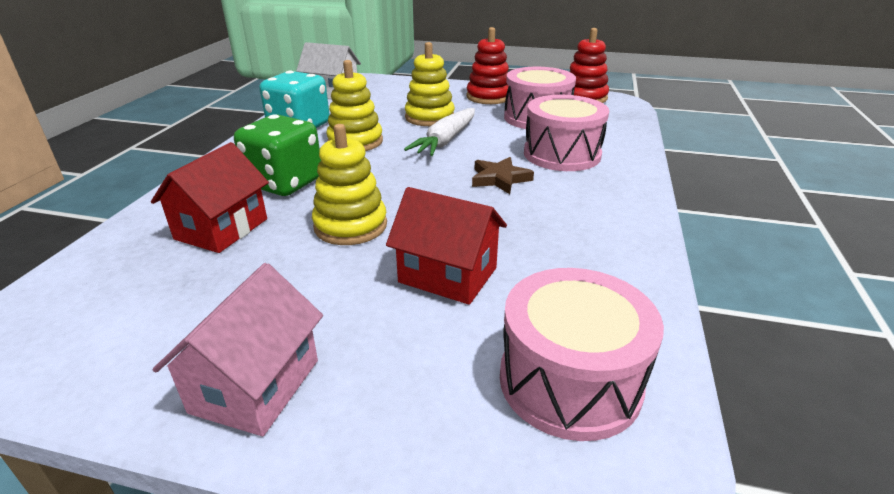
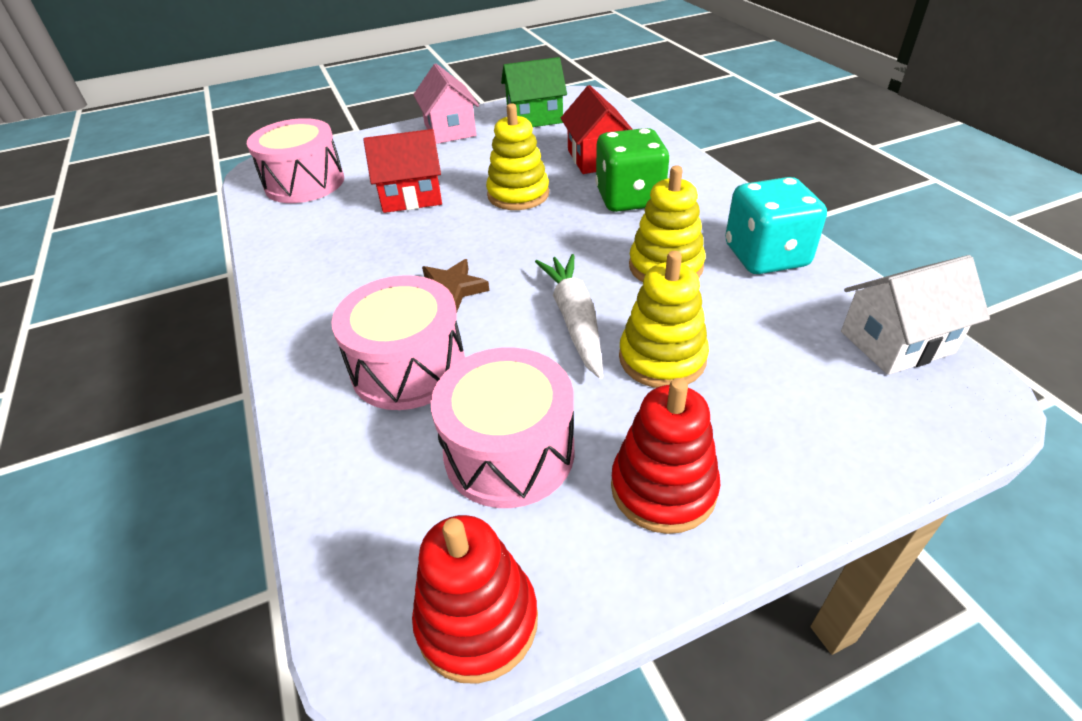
camera: 145 degrees right, 10 degrees up
(130, 335) = (535, 118): none -> green house

